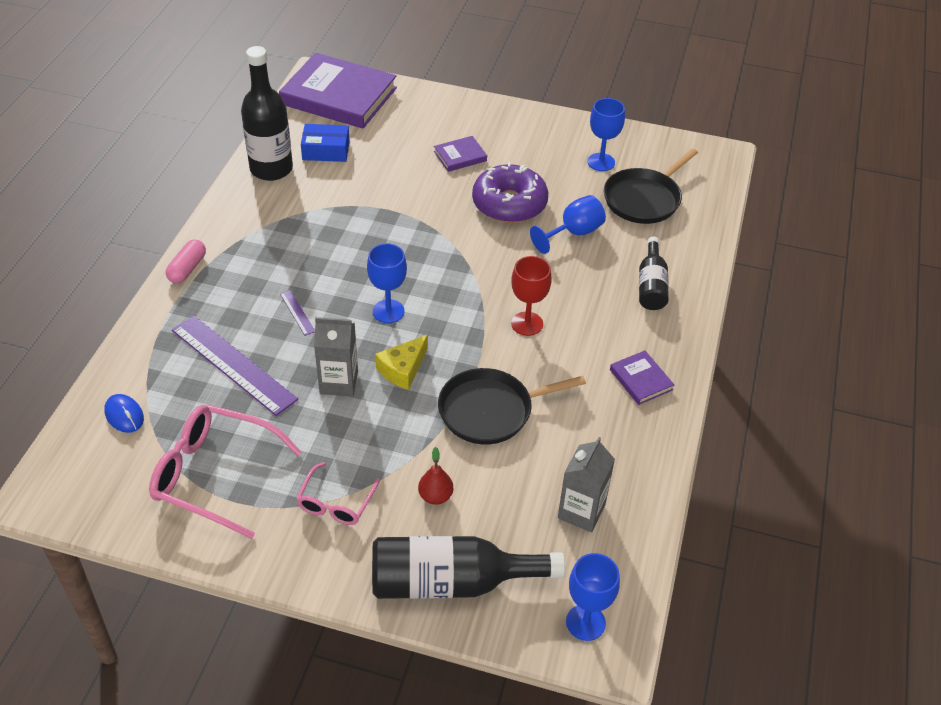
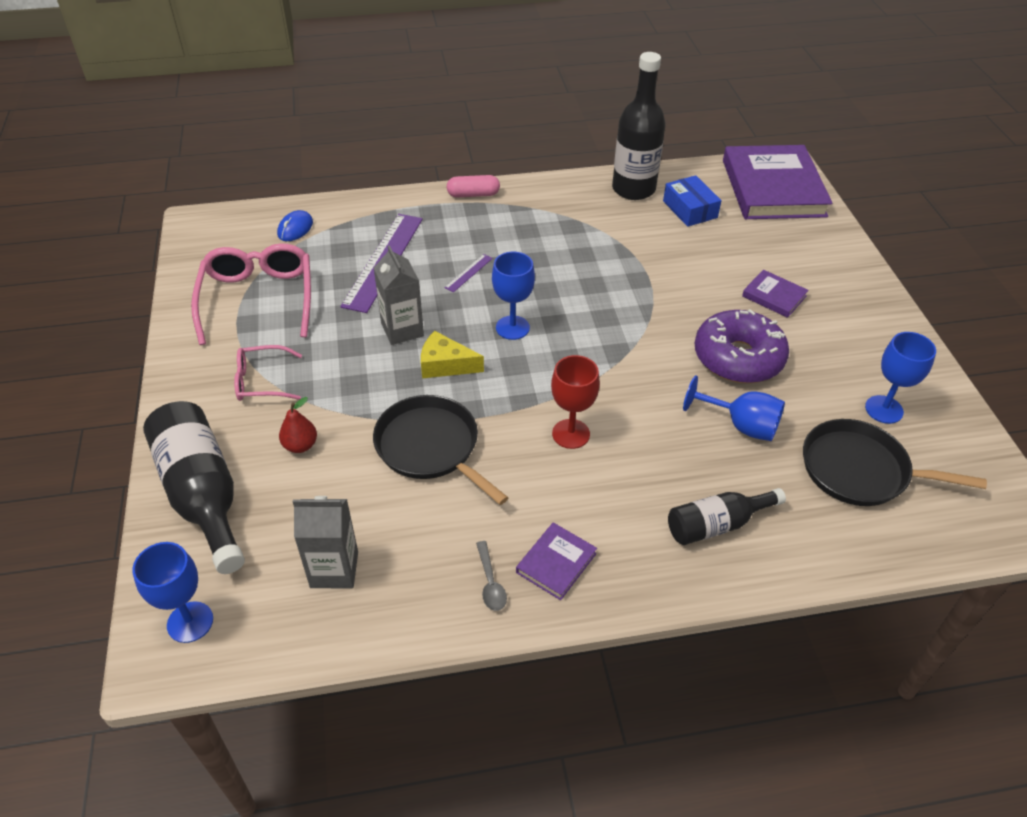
camera: 65 degrees right, 0 degrees up
(639, 422) = (490, 582): none -> grey spoon

